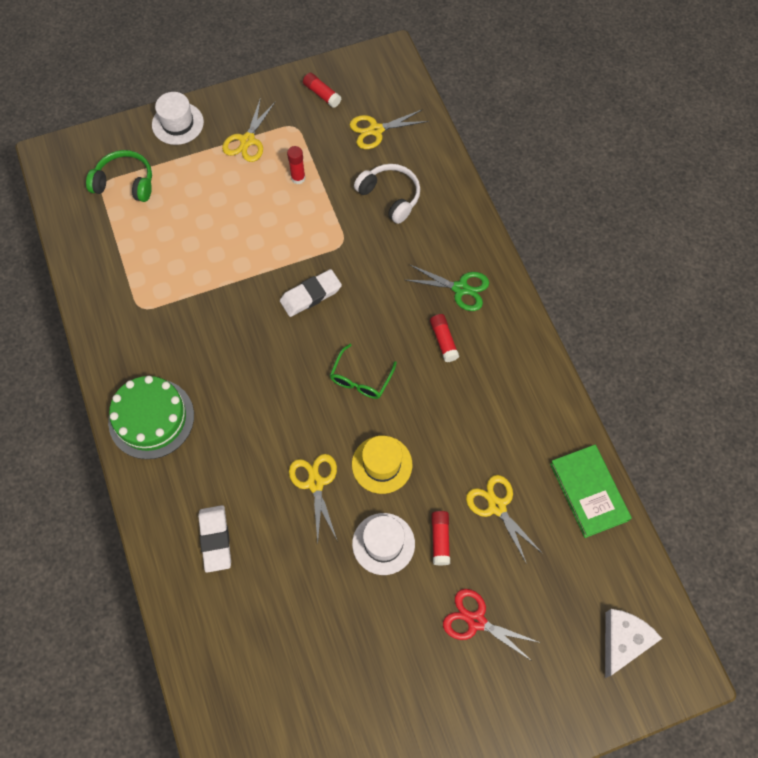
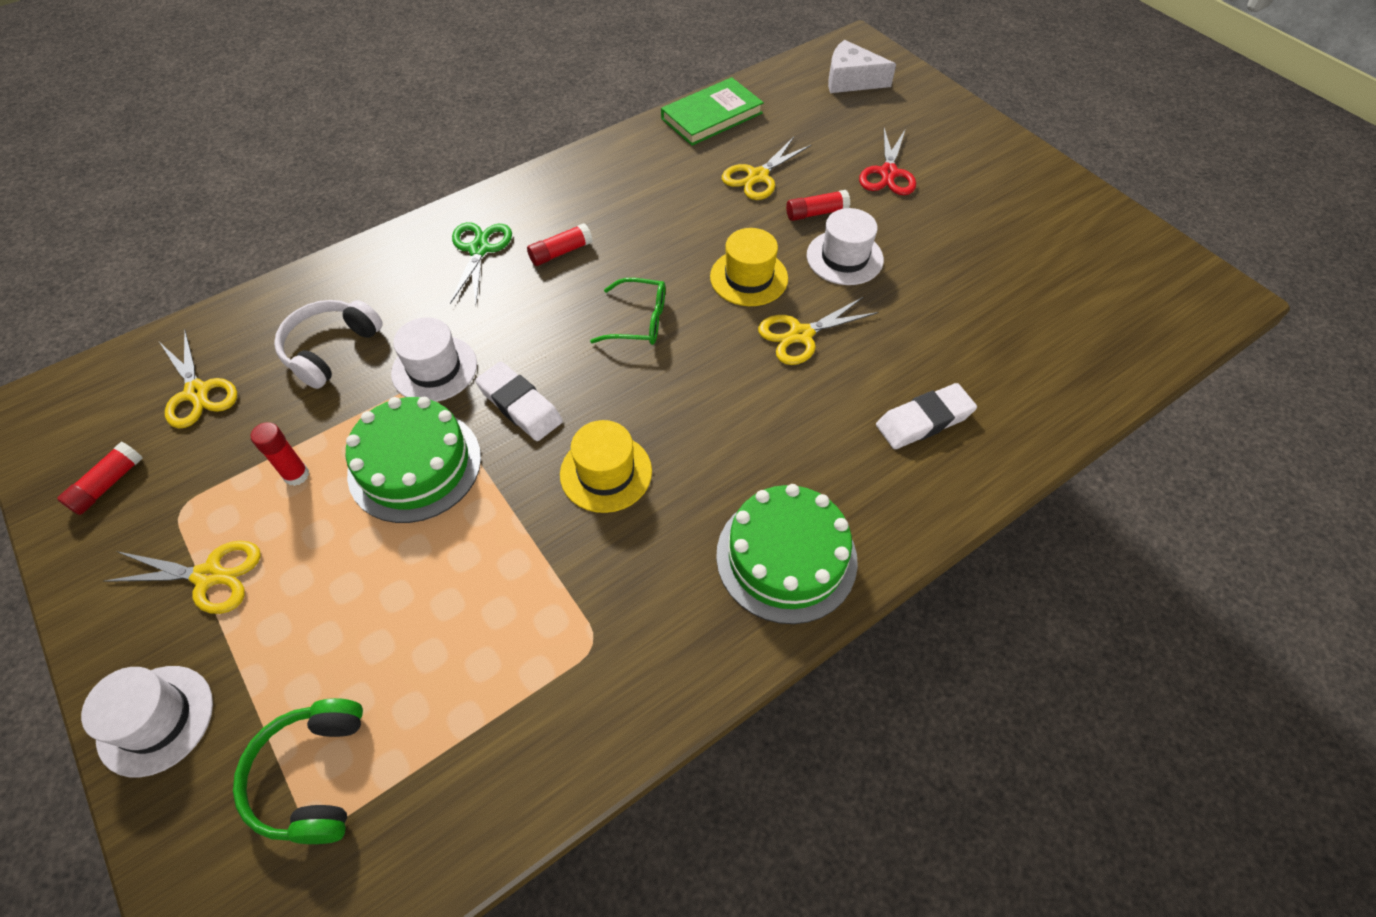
camera: 105 degrees left, 10 degrees down
(244, 334) = (606, 473): none -> yellow hat
(285, 235) = (415, 465): none -> green cake
(356, 251) = (434, 369): none -> white hat

